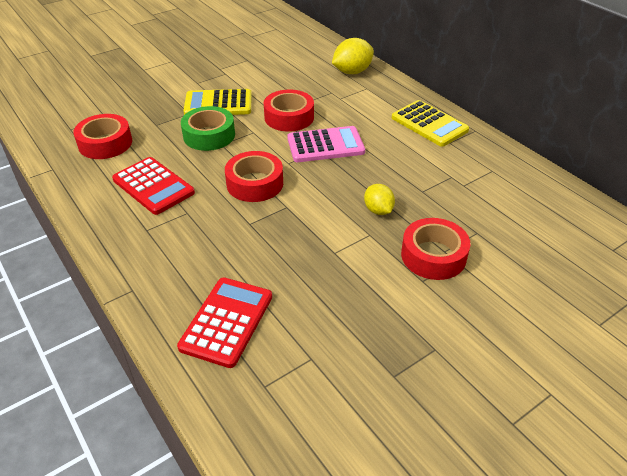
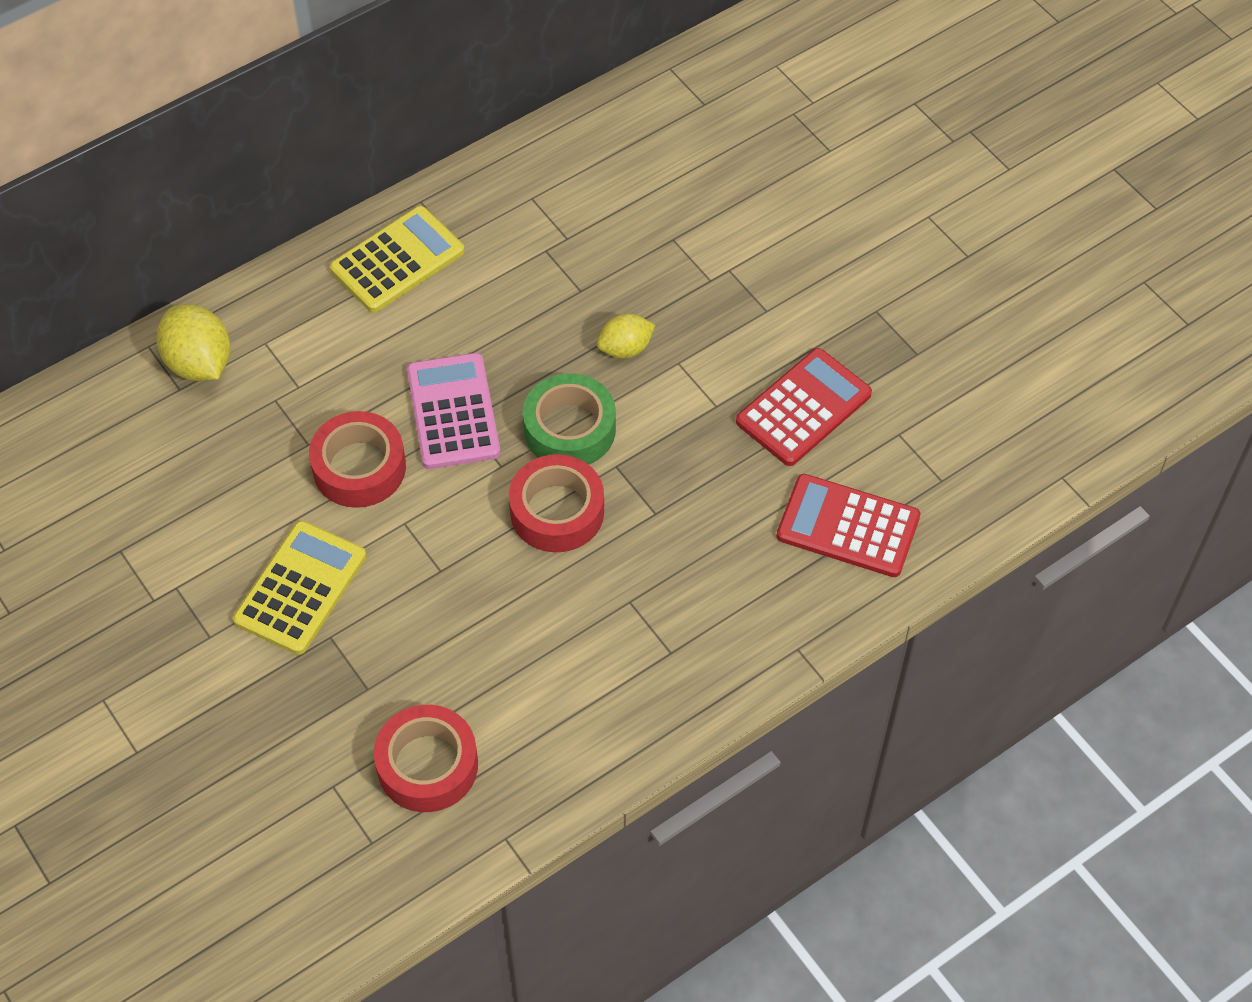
camera: 90 degrees left, 15 degrees up
(153, 186) = (561, 660): red calculator -> red calculator (803, 408)
(209, 135) = (411, 593): green tape -> green tape (569, 429)
(218, 104) = (300, 588): yellow calculator -> yellow calculator turned 150 degrees counterclockwise
(433, 256) = (720, 293): red tape -> none

